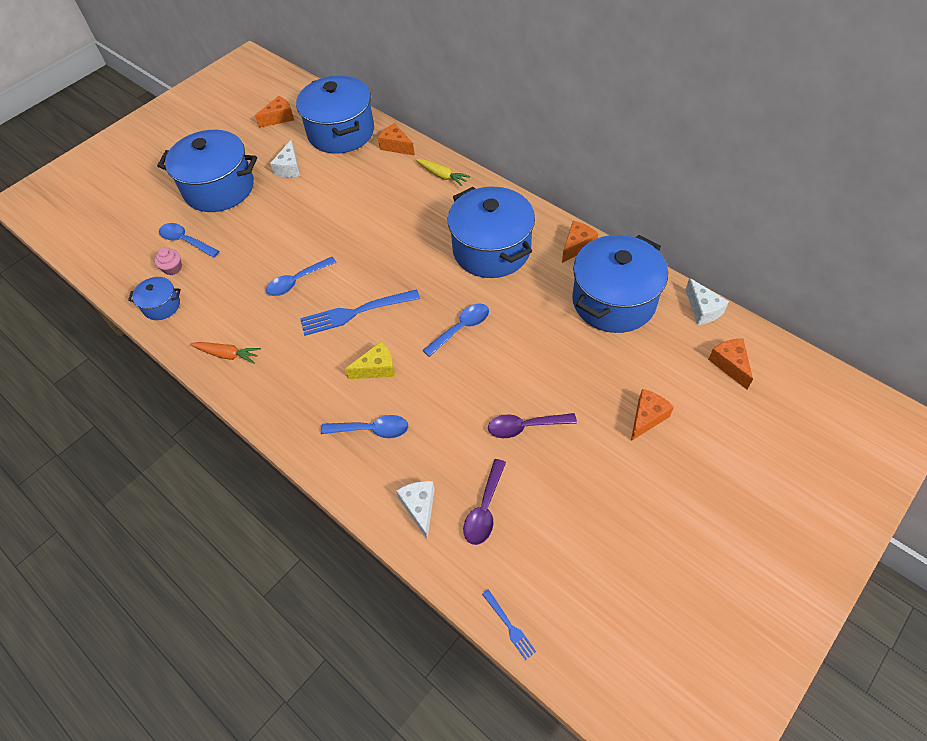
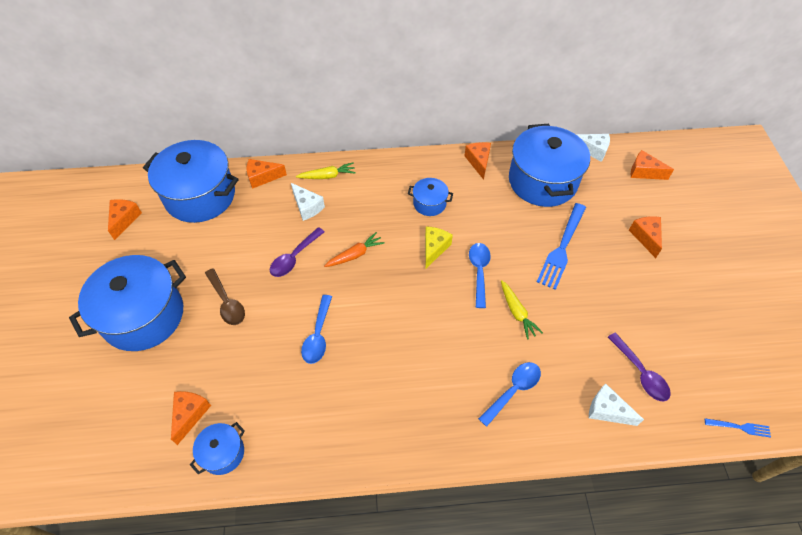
camera: 50 degrees left, 0 degrees up
(173, 268) = (190, 415): pink cupcake -> orange cheese
(185, 241) = (171, 383): blue spoon -> none
(227, 354) = (337, 438): orange carrot -> orange carrot (355, 254)
(272, 216) = (227, 302): none -> brown spoon
(289, 168) = (190, 254): white cheese -> white cheese (307, 207)
(355, 313) = (394, 321): blue fork -> blue fork (562, 248)
(377, 368) = (461, 346): yellow cheese -> yellow cheese (434, 248)
(449, 381) = (517, 312): none -> yellow carrot
(491, 250) = (429, 203): blue pot -> blue pot, size x0.47
(525, 427) = (595, 301): purple spoon -> purple spoon (294, 258)

